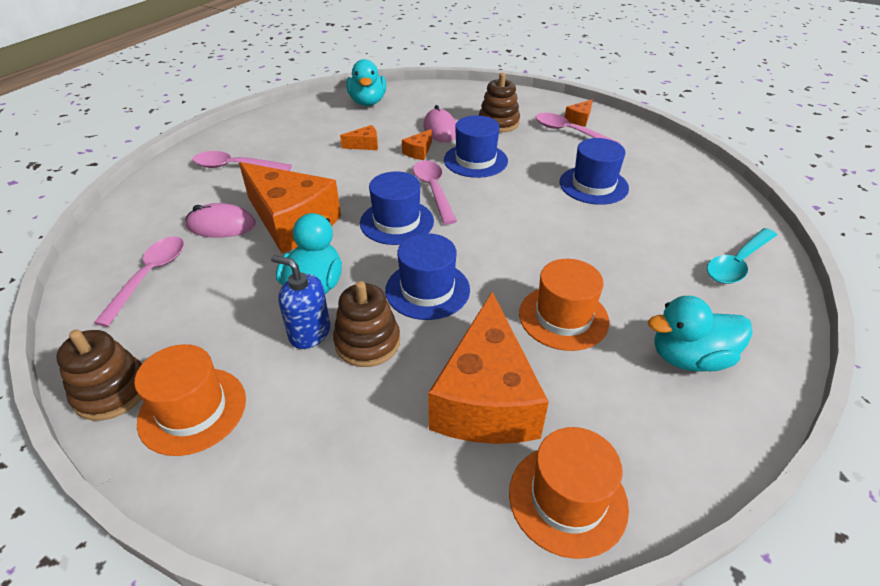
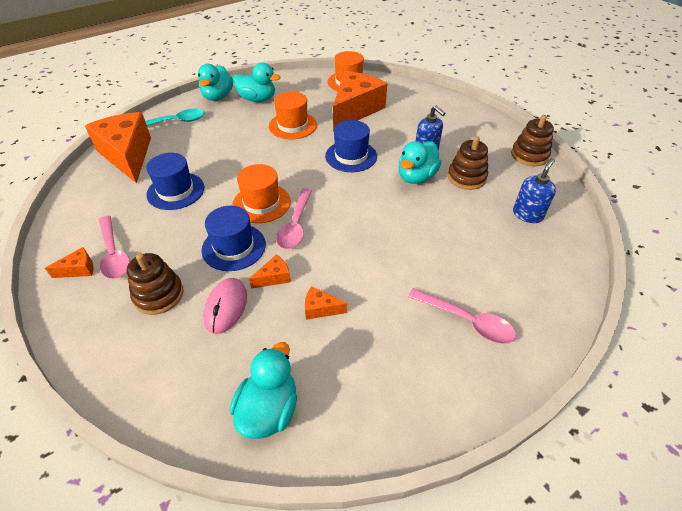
camera: 155 degrees left, 5 degrees up
(149, 276) = (527, 214): pink spoon -> blue soap dispenser
(192, 410) = (487, 138): orange hat -> orange hat (261, 203)
(221, 225) = (478, 244): pink mouse -> none
(292, 222) = (421, 230): orange cheese -> orange cheese (127, 155)
(367, 342) = (397, 141): brown stacking toy -> brown stacking toy (466, 177)
(397, 222) = (342, 205): blue hat -> none
(760, 337) = (218, 97): none -> turquoise duck

